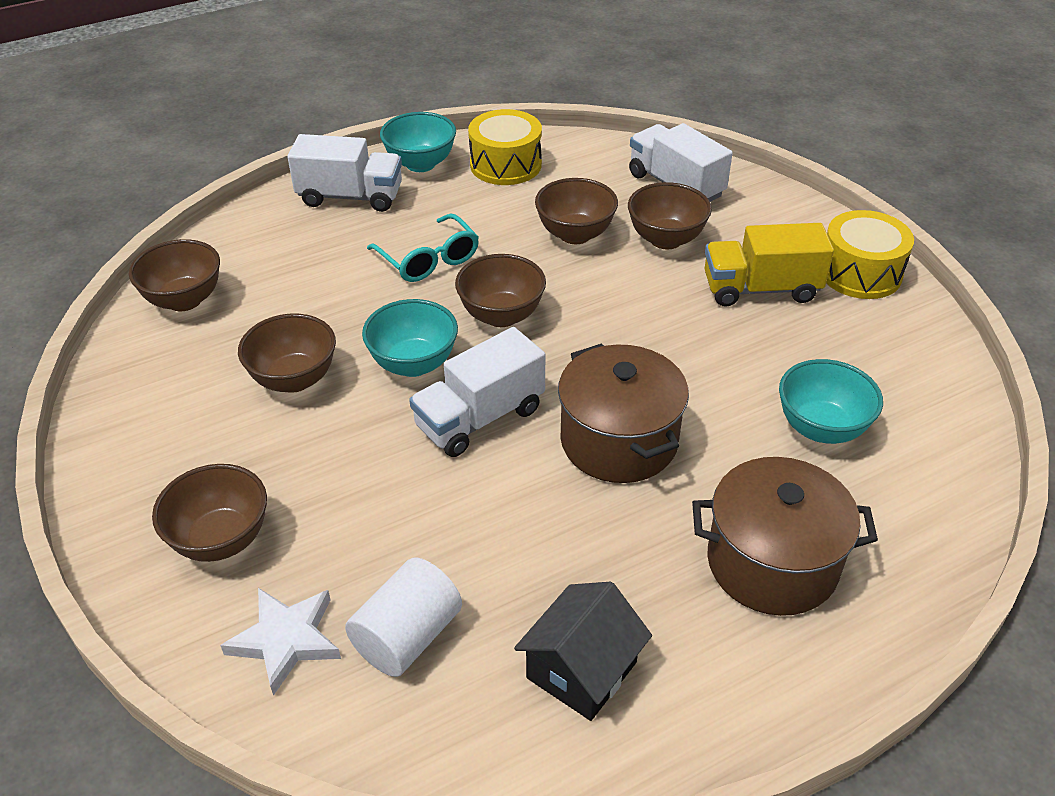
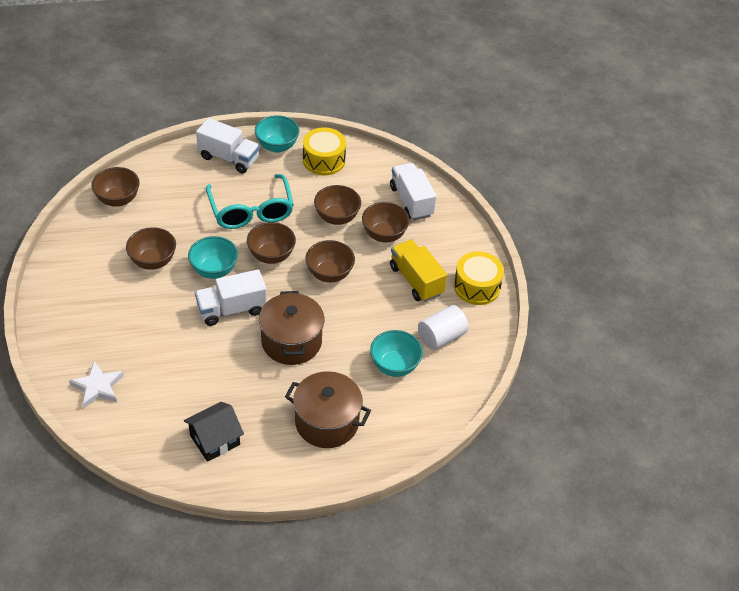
camera: 15 degrees right, 5 degrees up
(221, 539) = (88, 333): brown bowl -> brown bowl (329, 274)
(407, 636) = (149, 402): white cylinder -> white cylinder (441, 337)
(429, 260) = (251, 211): turquoise glasses -> turquoise glasses, size x1.52
(761, 289) = (416, 280): yellow truck -> yellow truck turned 45 degrees clockwise

